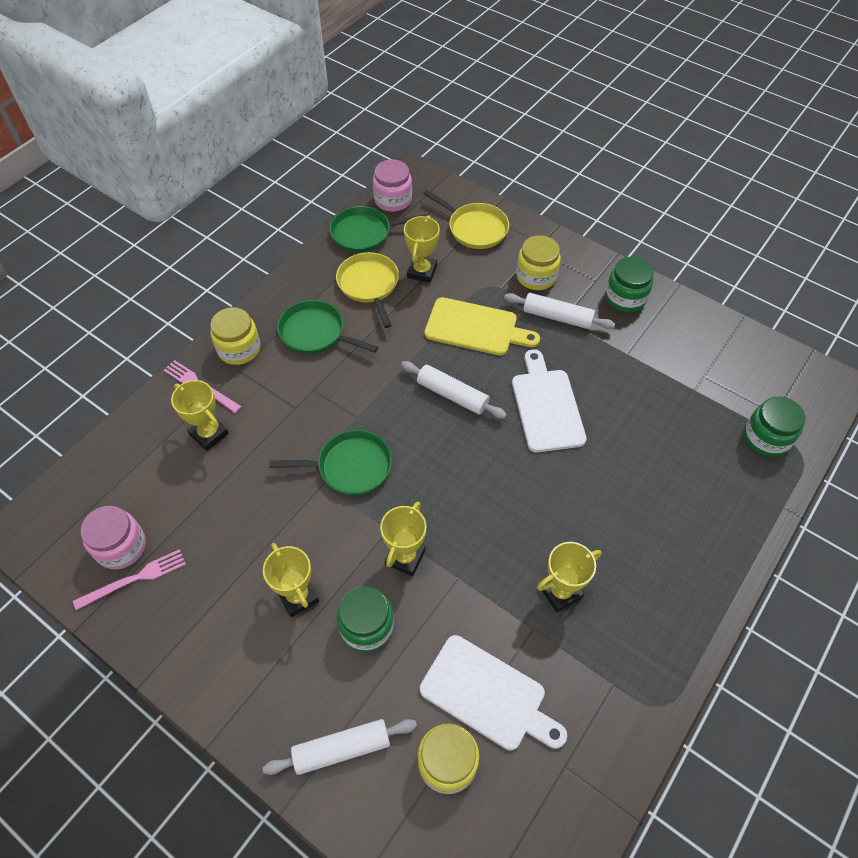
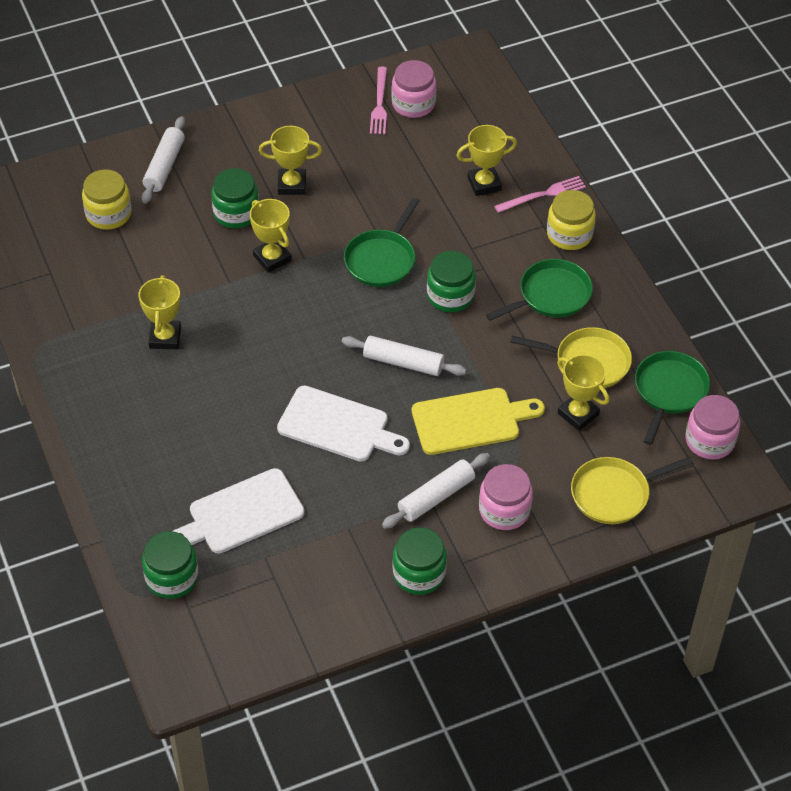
camera: 120 degrees right, 5 degrees down
(359, 397) = (450, 296): none -> green jar
(452, 395) = (403, 362): white rolling pin -> white rolling pin turned 45 degrees clockwise
(475, 328) = (470, 421): yellow cutting board -> yellow cutting board turned 150 degrees counterclockwise
(487, 694) = (131, 256): white cutting board -> white cutting board (241, 514)
(536, 276) = (504, 510): yellow jar -> pink jar

